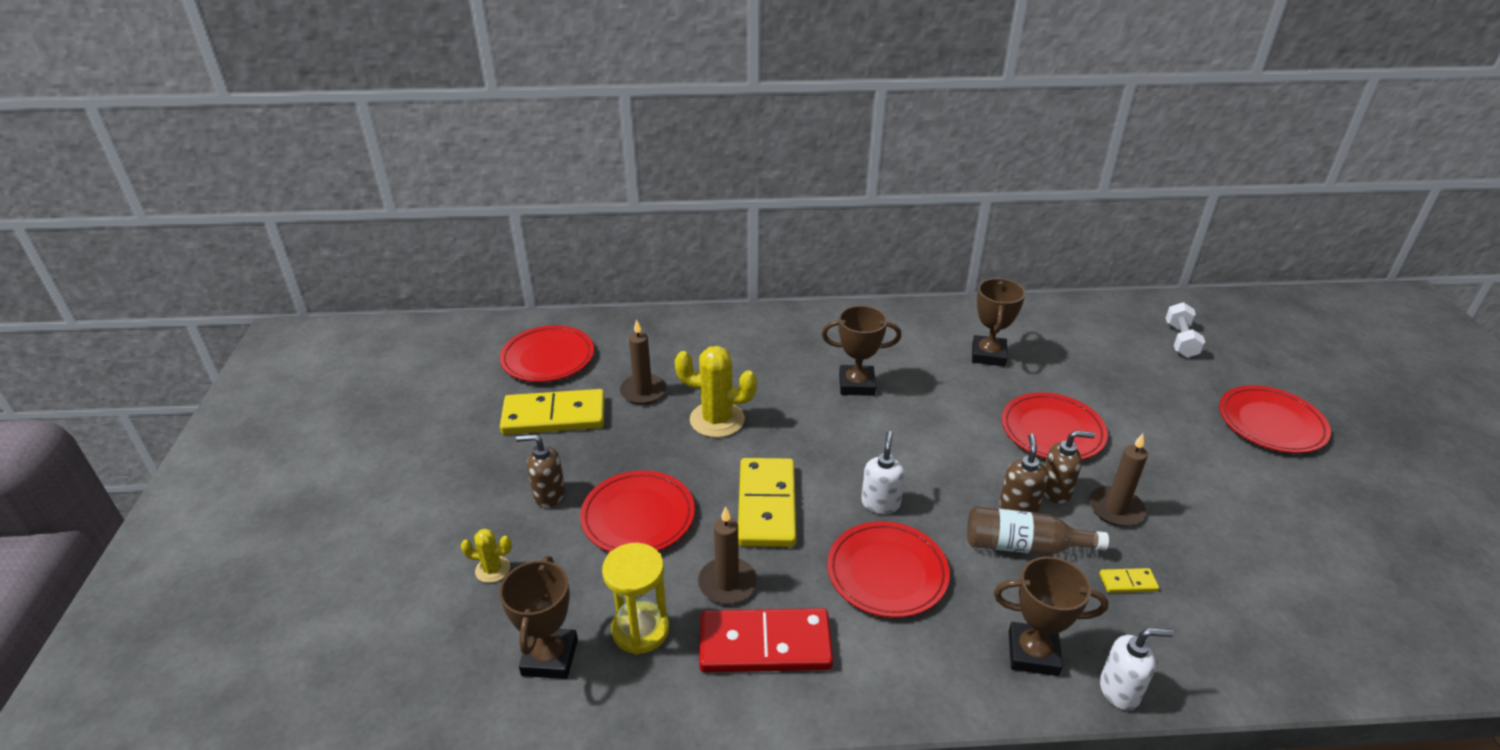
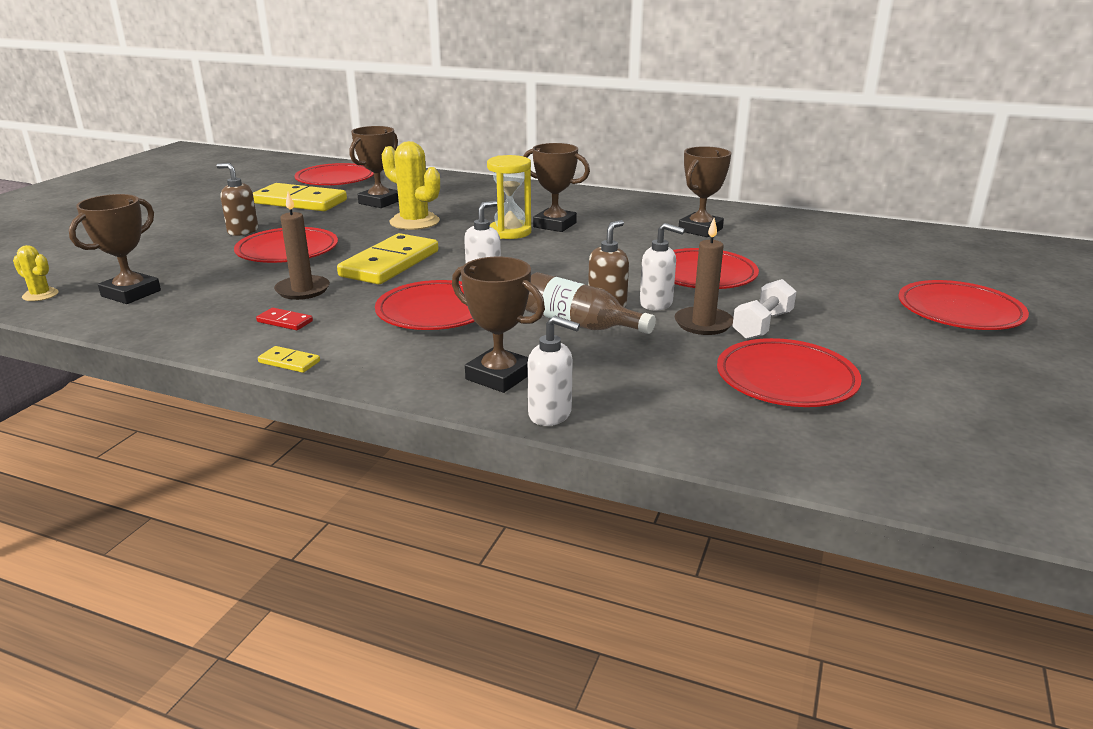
camera: 25 degrees right, 10 degrees down
(492, 569) = (156, 252): yellow cactus -> yellow cactus (40, 295)
(640, 630) = (208, 296): yellow hourglass -> yellow hourglass (510, 232)
(643, 391) = (379, 202): brown candle -> brown trophy
(765, 644) = (285, 321): red domino -> red domino, size x0.42
(1056, 491) = (656, 304): brown soap dispenser -> white soap dispenser
(1128, 582) = (653, 362): yellow domino -> yellow domino (289, 362)
(1180, 340) = (921, 252): white dumbbell -> white dumbbell (762, 325)
(1236, 567) = (786, 379): none -> red plate

